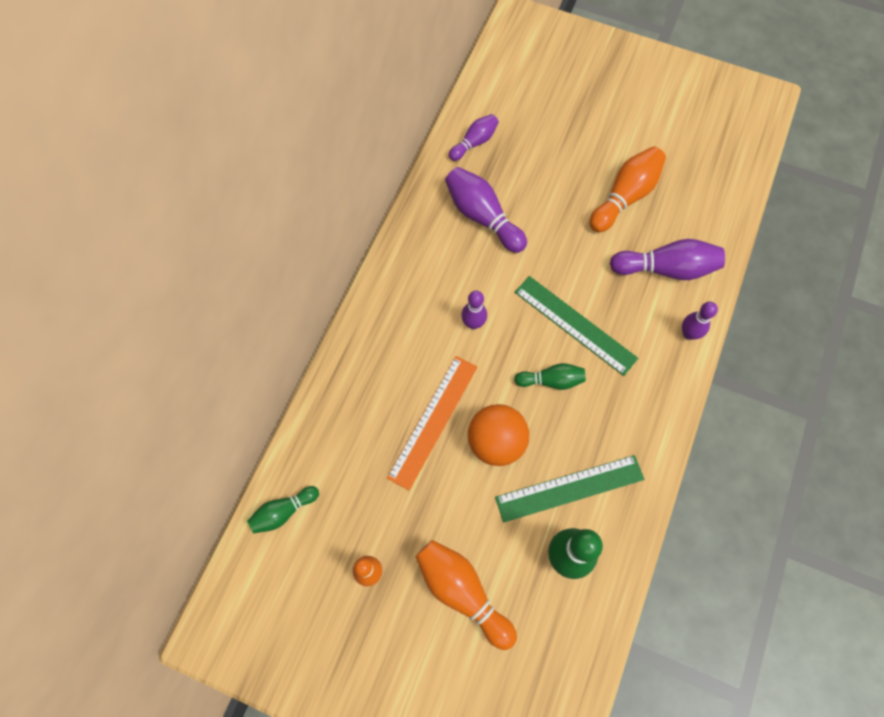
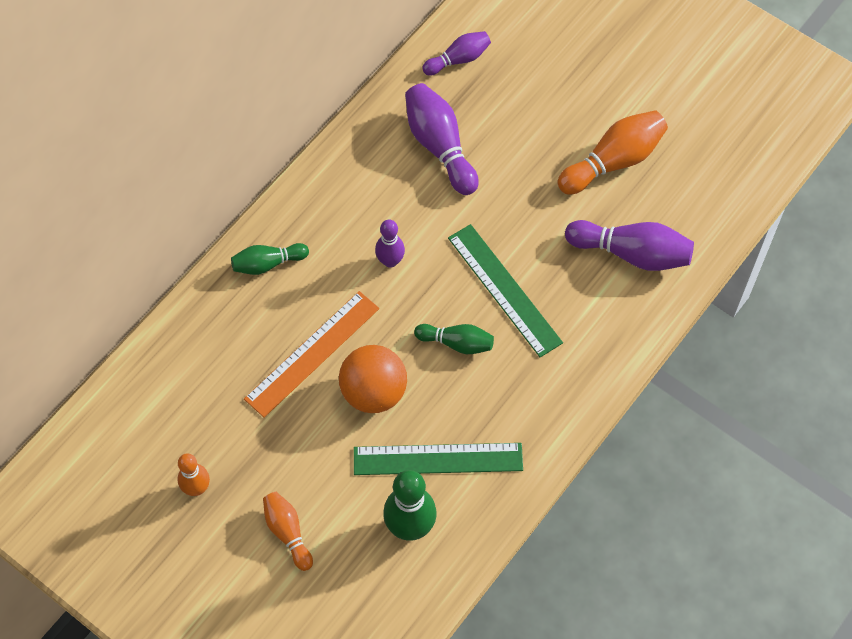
camera: 15 degrees right, 5 degrees down
(283, 512) = (125, 406): green bowling pin -> green bowling pin (268, 264)
(462, 592) = (288, 532): orange bowling pin -> orange bowling pin, size x0.61
(689, 334) = (631, 330): purple bowling pin -> none

